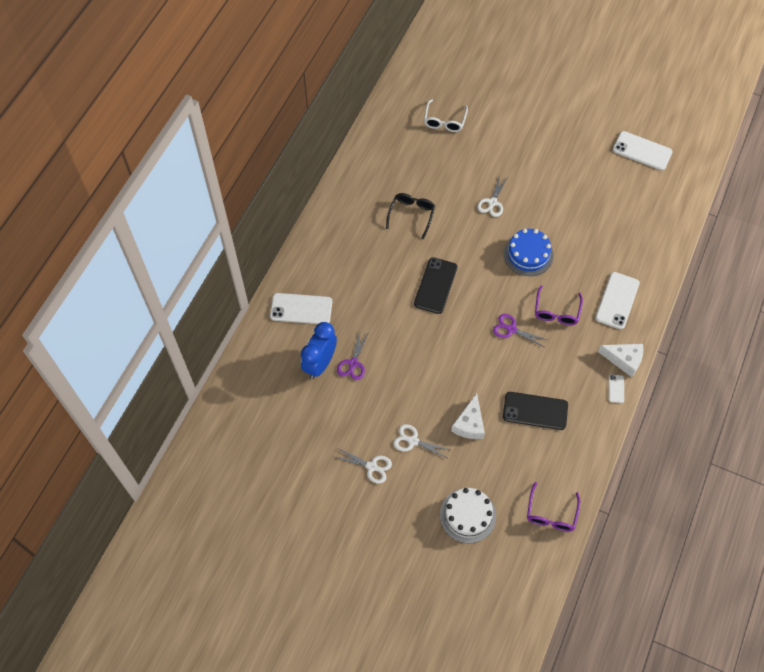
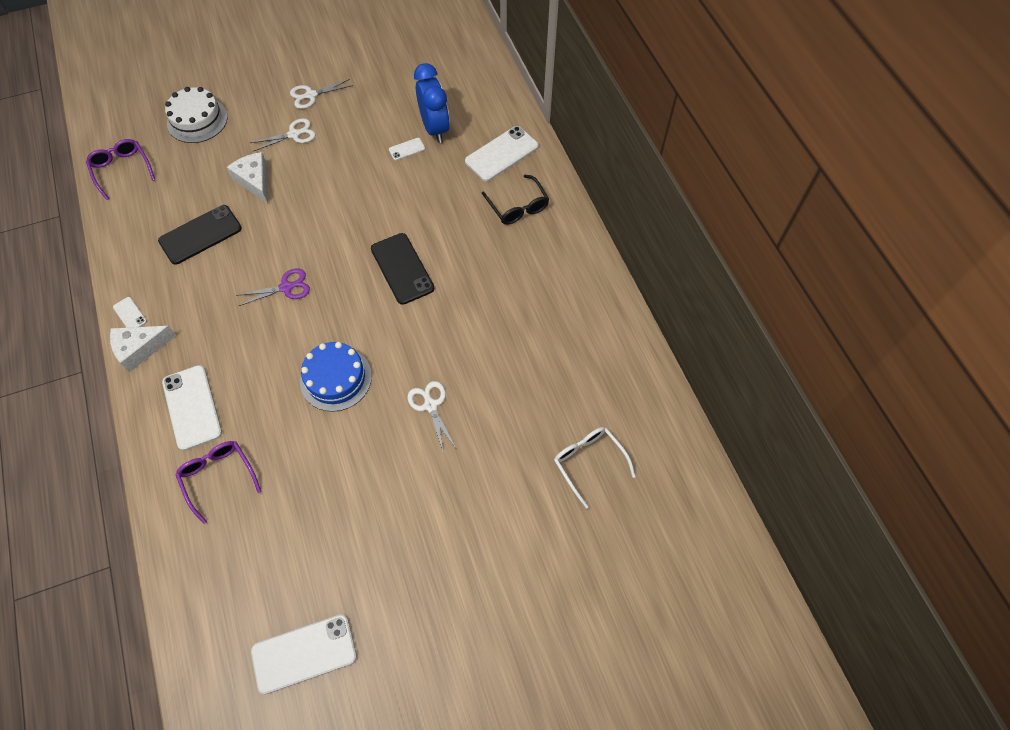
camera: 135 degrees right, 0 degrees up
(353, 363) = (407, 149): purple scissors -> white phone
(411, 215) = (501, 317): black glasses -> black glasses (518, 207)
(556, 311) = (253, 342): purple glasses -> purple glasses (218, 477)

